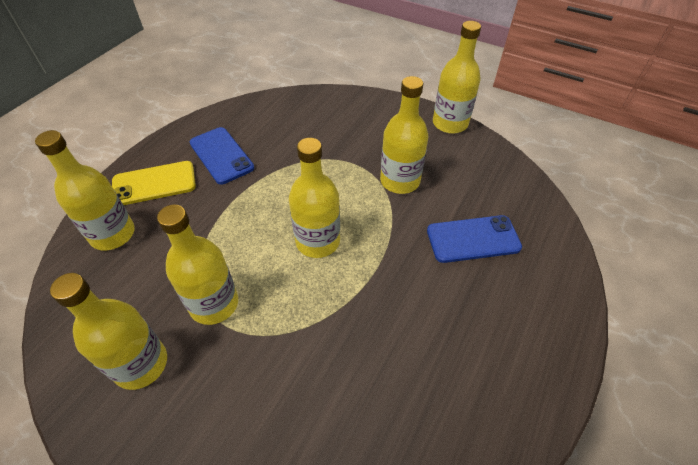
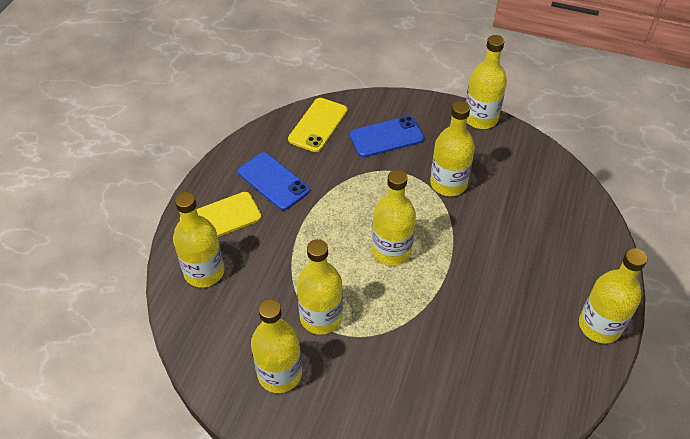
camera: 10 degrees left, 0 degrees up
(285, 110) = (318, 125): none -> yellow phone
(473, 239) = (524, 228): blue phone -> blue phone (386, 137)
(544, 370) = (599, 326): none -> yellow bottle

